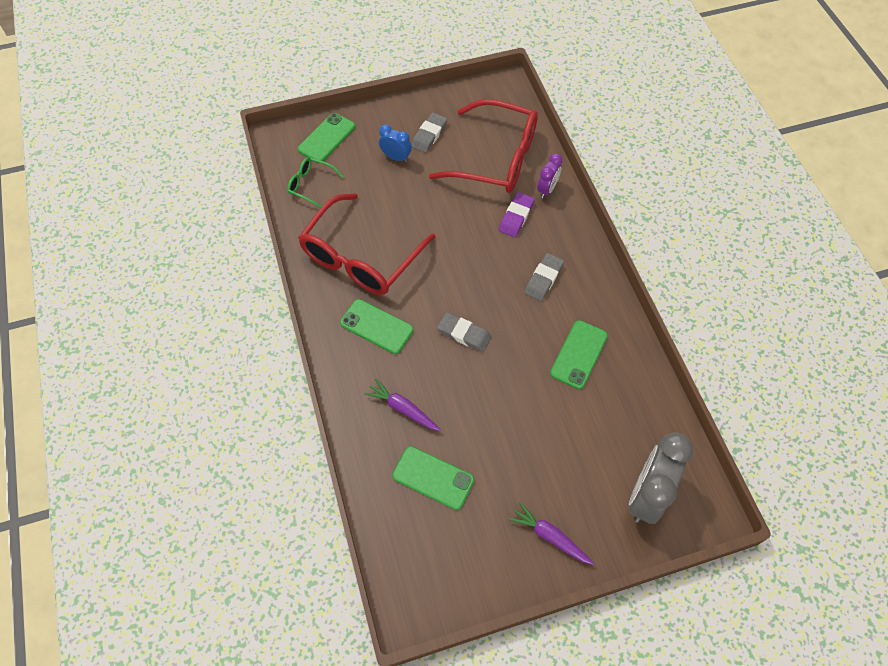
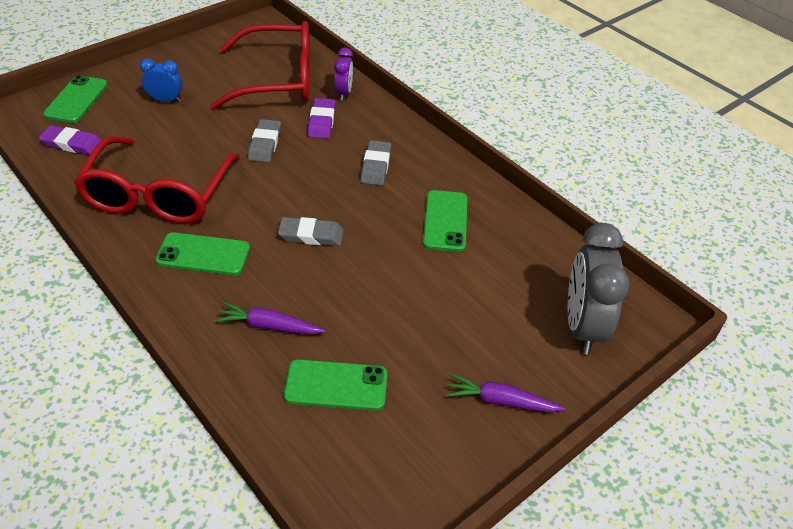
camera: 25 degrees left, 15 degrees down
(311, 185) = (72, 144): green glasses -> purple eraser
(429, 135) = (196, 75): grey eraser -> grey eraser (265, 144)

